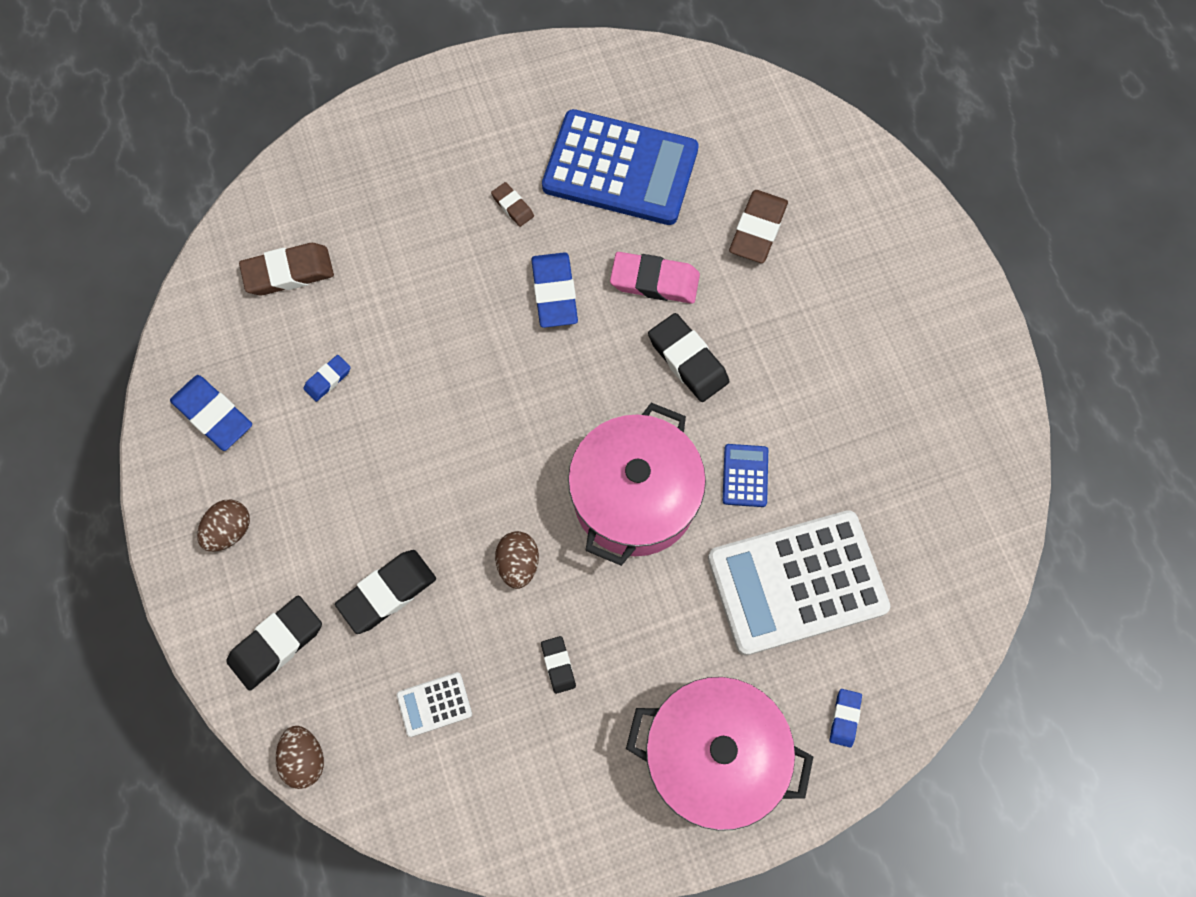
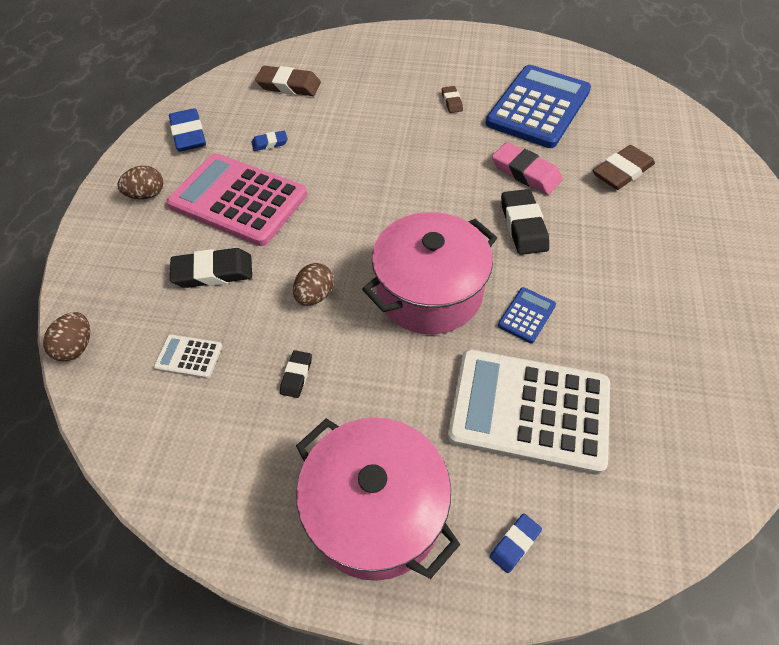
camera: 30 degrees right, 15 degrees down
(276, 644) = (119, 268): black eraser -> none
(348, 483) = (238, 200): none -> pink calculator
(554, 293) = (449, 153): blue eraser -> none
(620, 168) = (538, 107): blue calculator -> blue calculator turned 105 degrees counterclockwise

